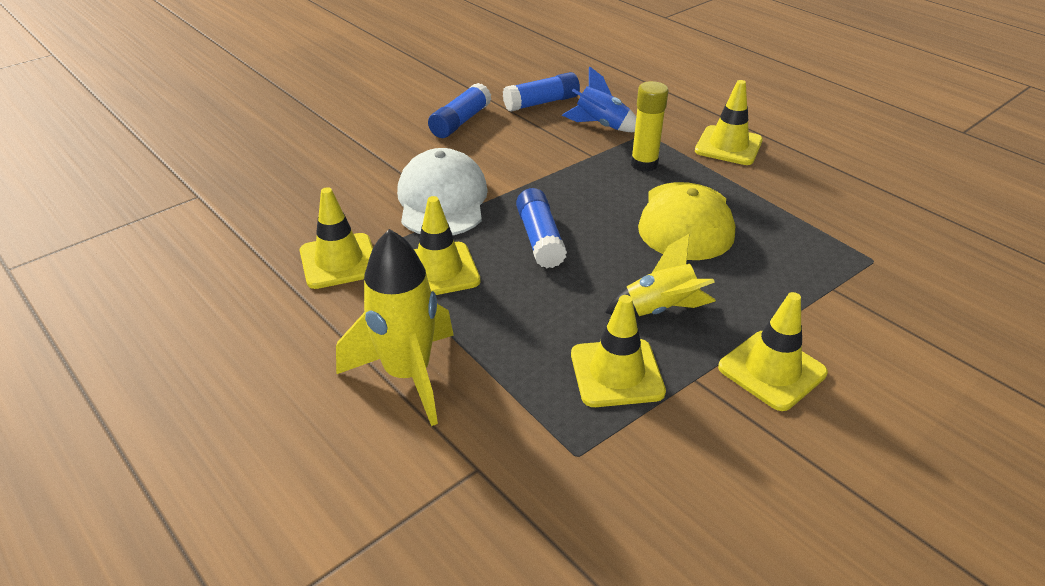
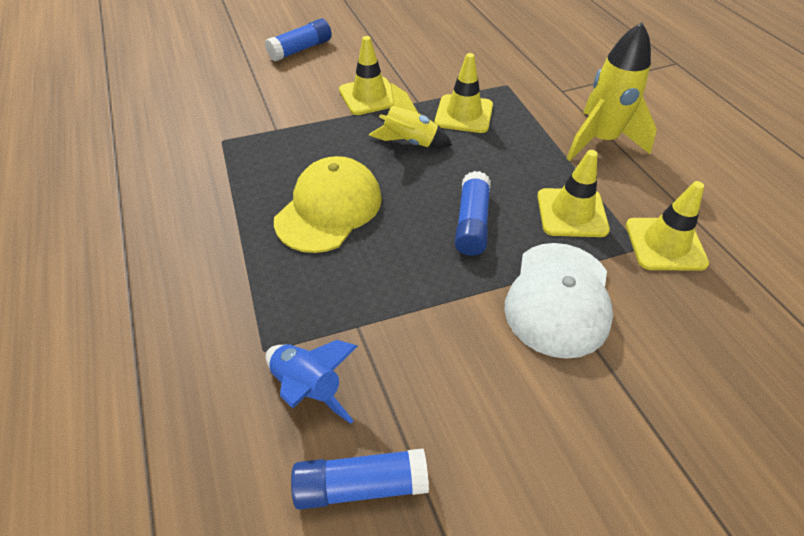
camera: 160 degrees left, 10 degrees up
(460, 122) = (509, 466): blue glue stick -> blue glue stick (301, 49)
(644, 164) = (309, 294): yellow glue stick -> none
(728, 146) = (190, 297): yellow traffic cone -> none

